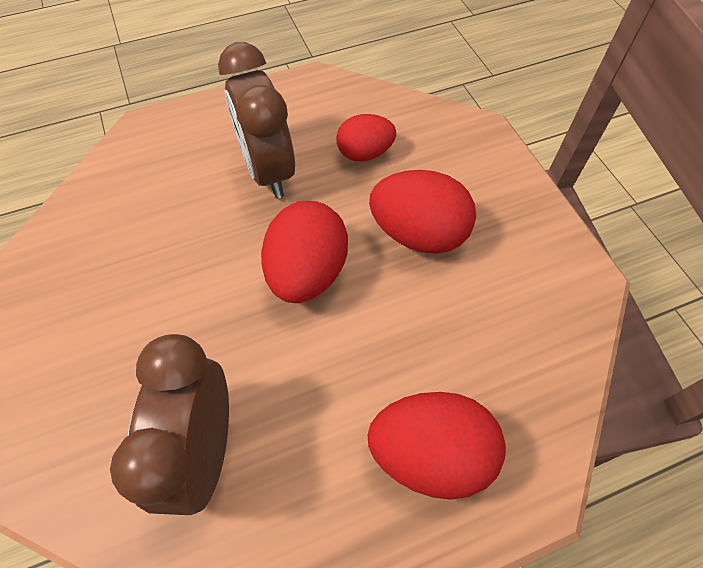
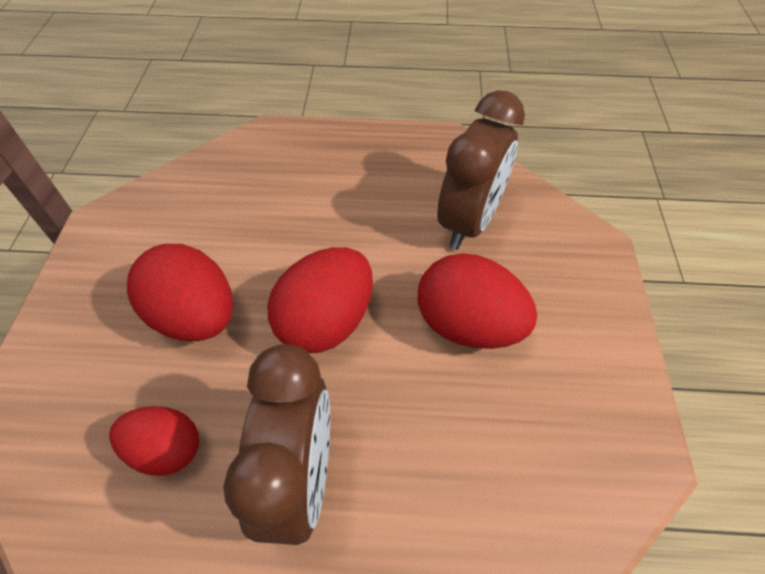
camera: 155 degrees left, 5 degrees down
(430, 453) = (314, 168): red egg -> red egg (468, 325)

